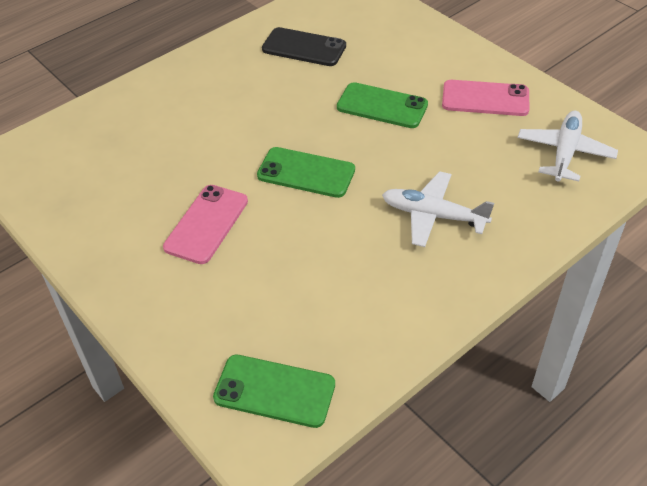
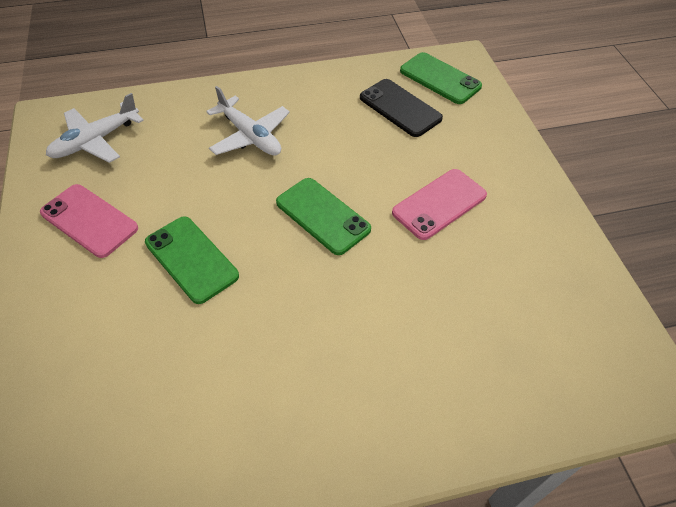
camera: 155 degrees left, 5 degrees up
(304, 47) = (199, 403): black phone -> black phone (400, 108)

